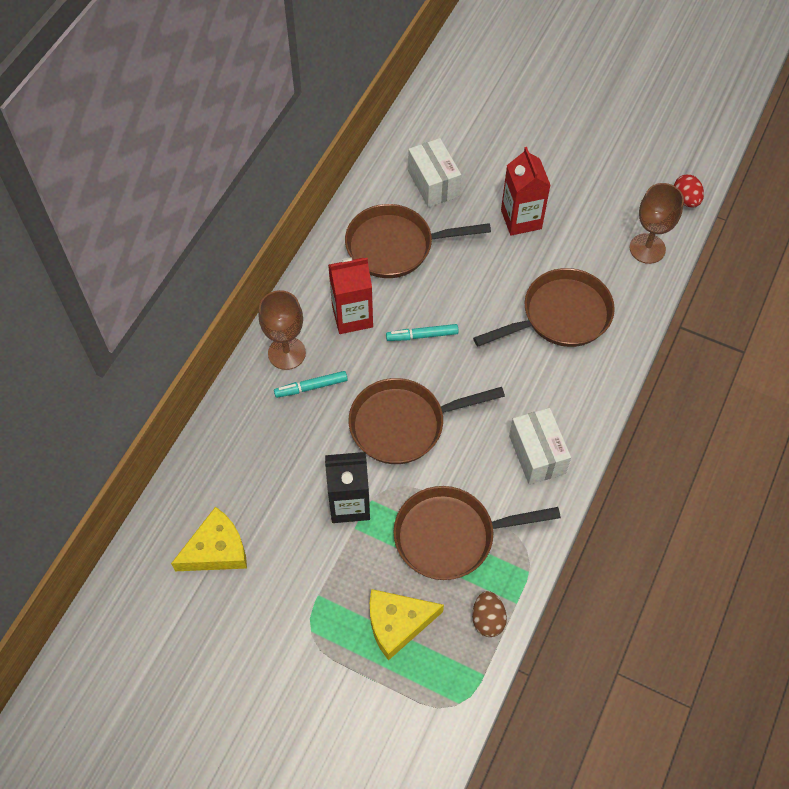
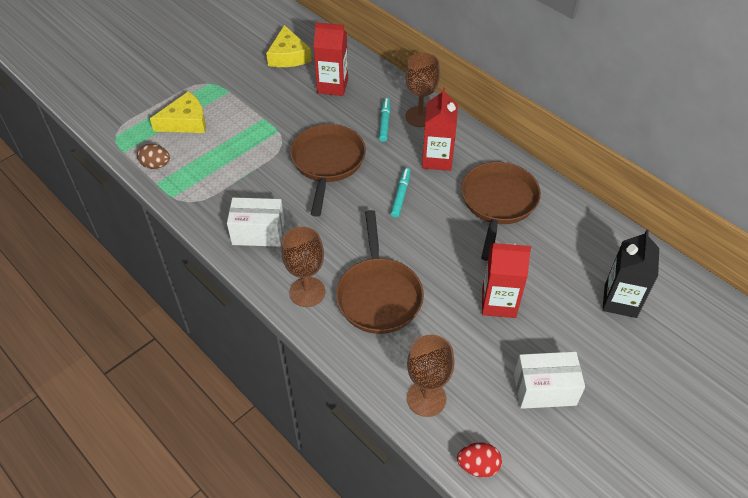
camera: 110 degrees right, 10 degrees down
(262, 469) = (332, 86): none -> red carton
(349, 504) = (282, 120): black carton -> black carton (620, 301)
(397, 623) = (185, 122): yellow cheese -> yellow cheese turned 60 degrees clockwise
(433, 184) = (562, 249): white box -> white box (544, 389)
(451, 536) = (226, 164): brown pan -> none
(588, 378) = (307, 292): none -> brown goblet

